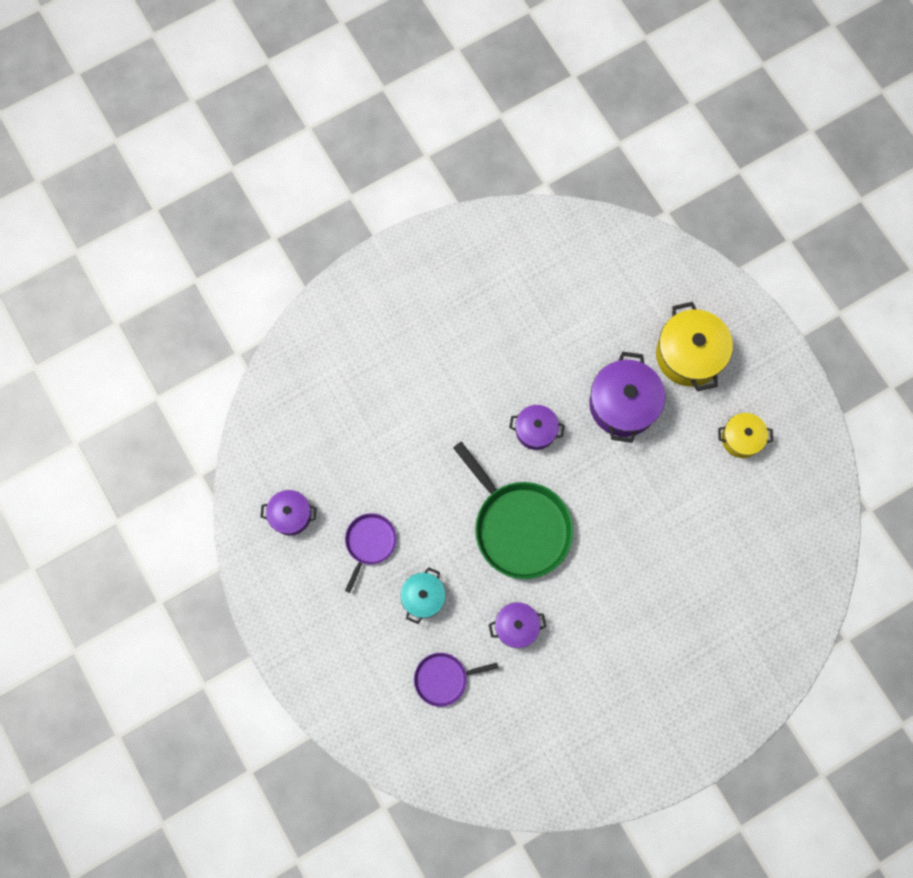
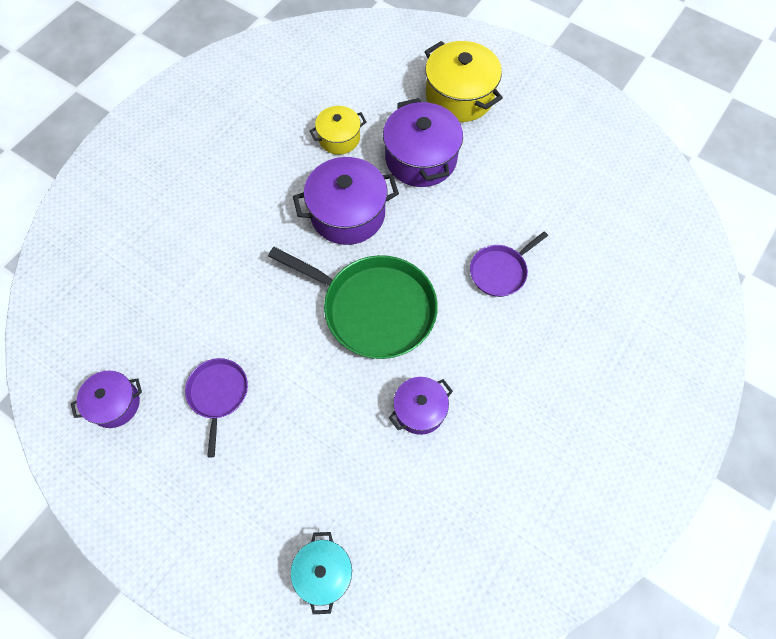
camera: 25 degrees left, 10 degrees down
(423, 597) = (303, 425): turquoise pot -> turquoise pot (324, 573)
(444, 678) = (366, 505): purple pan -> purple pan (500, 271)
(535, 430) = (347, 214): purple pot -> purple pot, size x1.69
(741, 438) = (545, 144): yellow pot -> yellow pot (339, 138)

